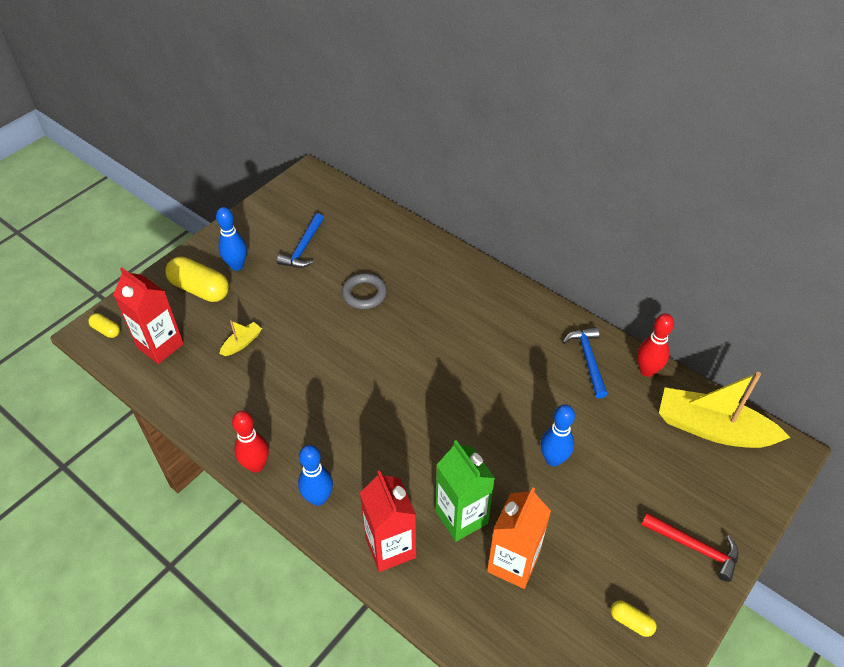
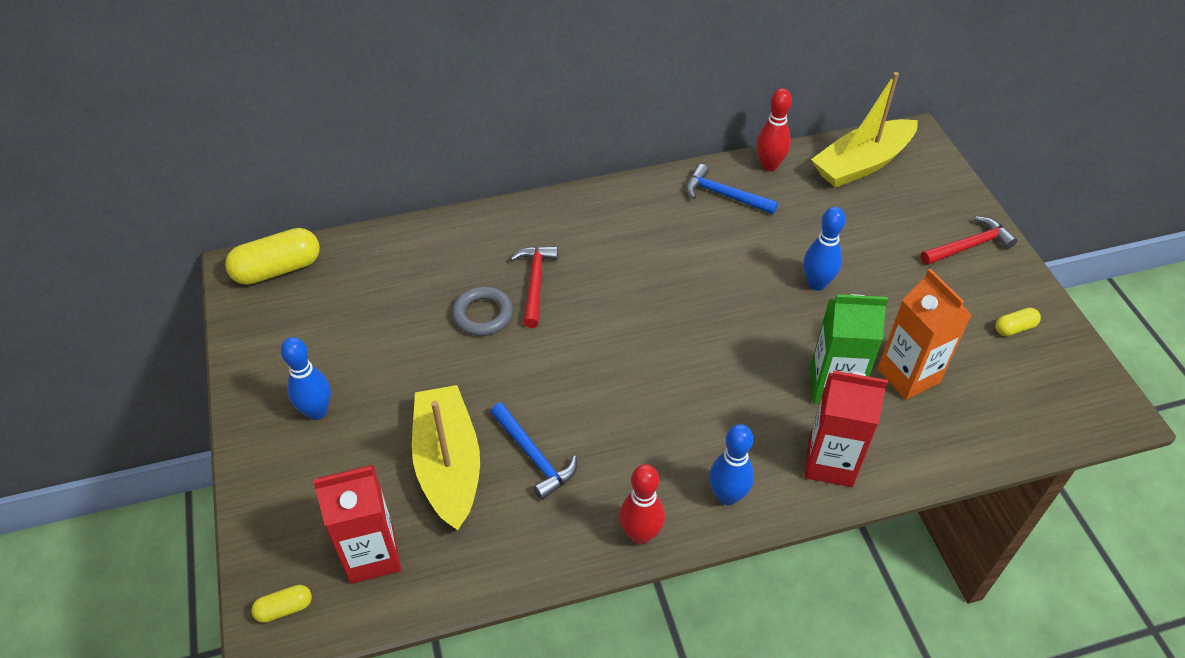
camera: 55 degrees left, 0 degrees up
(200, 289) = (317, 468): yellow capsule -> yellow capsule (278, 269)
(242, 343) = (448, 465): yellow boat -> yellow boat, size x2.33
(303, 248) = (356, 333): blue hammer -> blue hammer (533, 456)
(411, 304) = (535, 283): none -> red hammer

